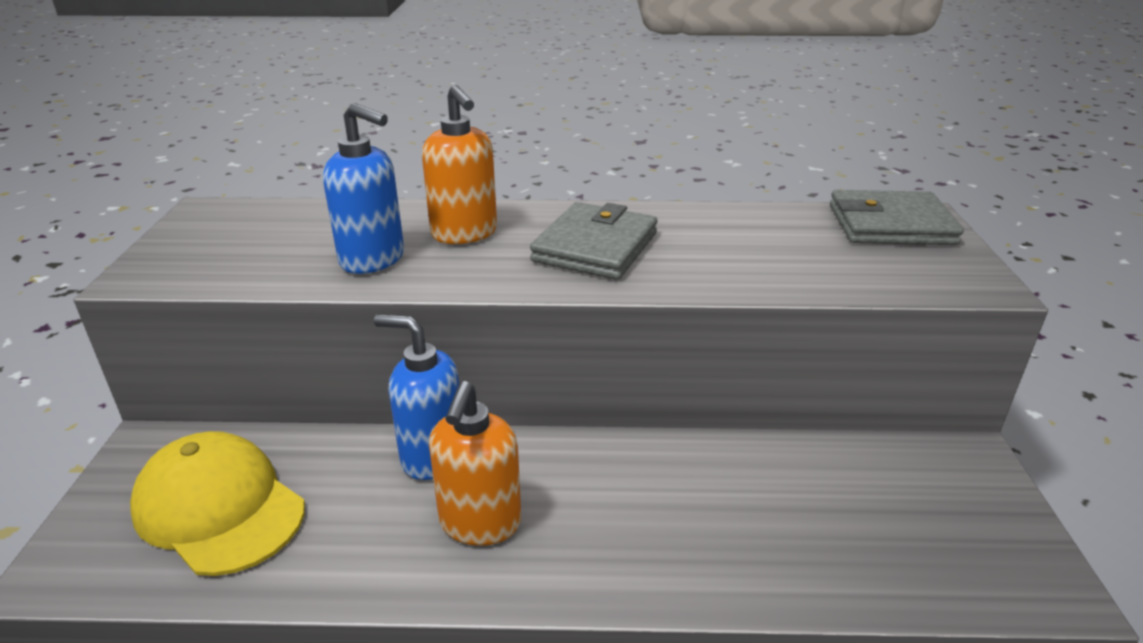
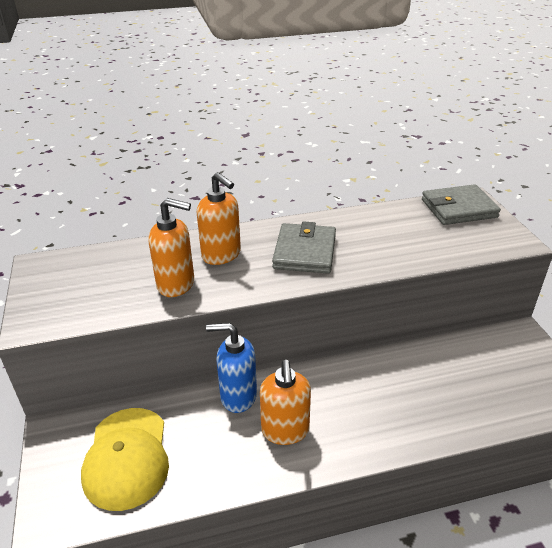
camera: 15 degrees left, 5 degrees up
(219, 508) = (127, 457): yellow cap -> yellow cap turned 120 degrees counterclockwise
(373, 259) = (176, 284): blue soap dispenser -> orange soap dispenser

